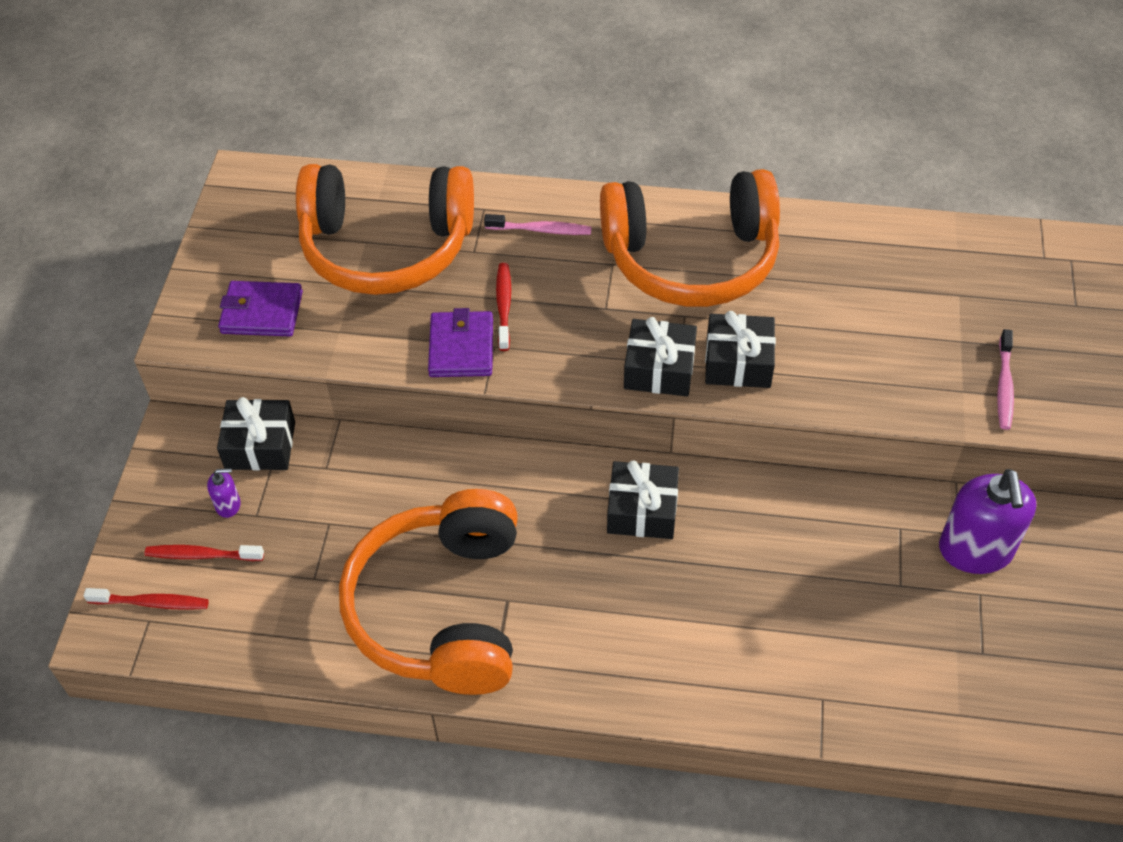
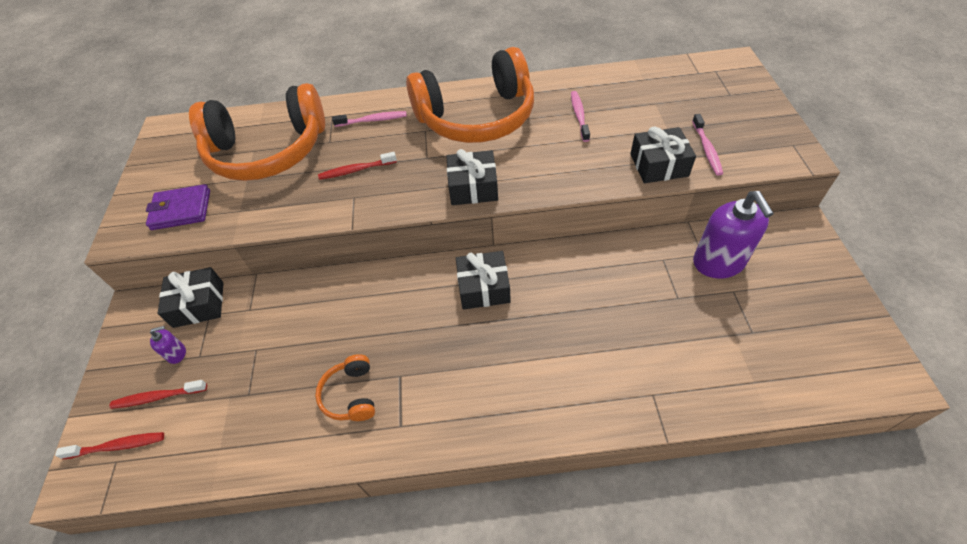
camera: 10 degrees left, 0 degrees up
(441, 609) = (350, 395): orange headphones -> orange headphones, size x0.41
(461, 348) = (330, 203): purple wallet -> none
(504, 305) = (356, 170): red toothbrush -> red toothbrush turned 90 degrees counterclockwise
(738, 362) = (526, 172): black gift -> black gift (659, 165)
(840, 290) = (579, 116): none -> pink toothbrush

